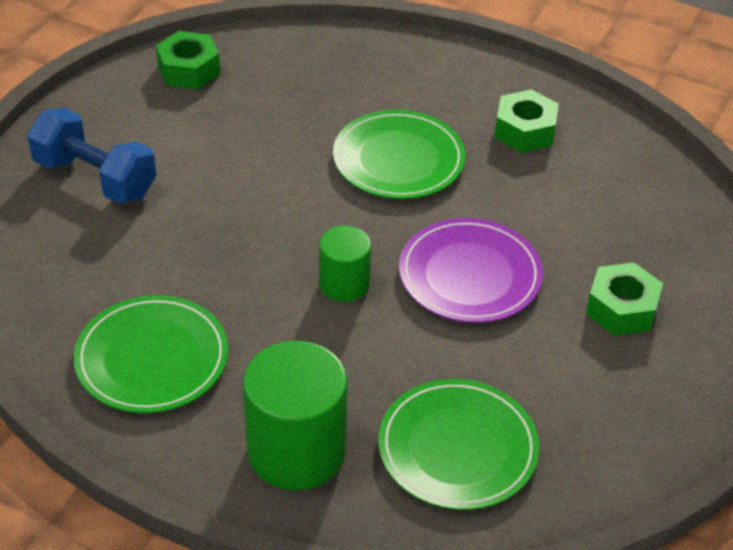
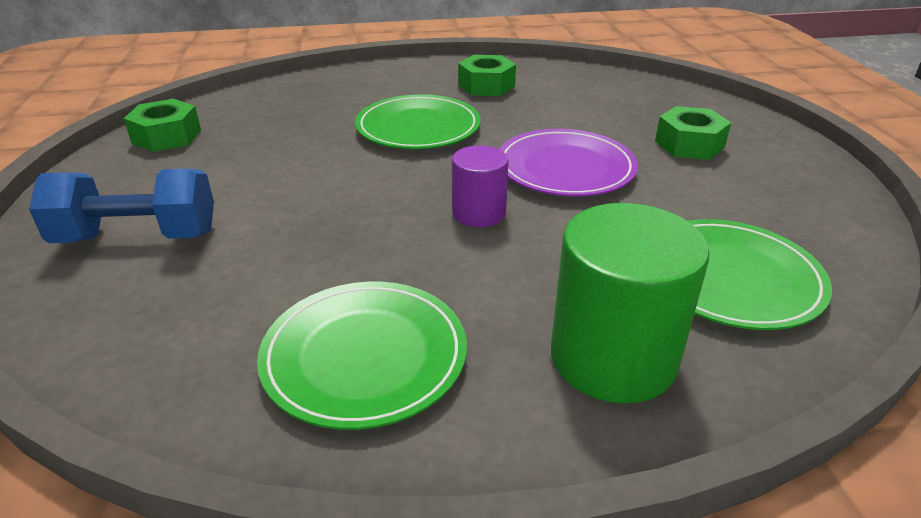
camera: 35 degrees left, 10 degrees down
(344, 284) = (479, 213): green cylinder -> purple cylinder

